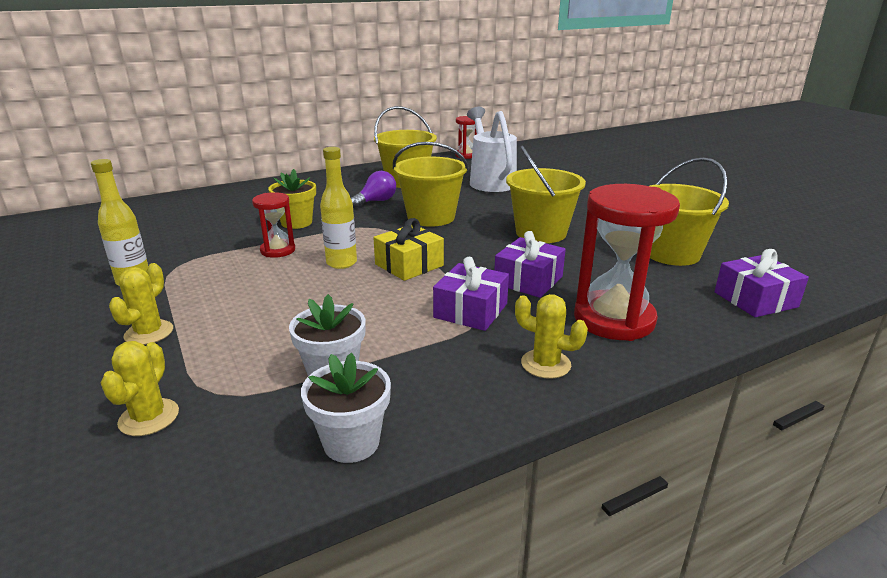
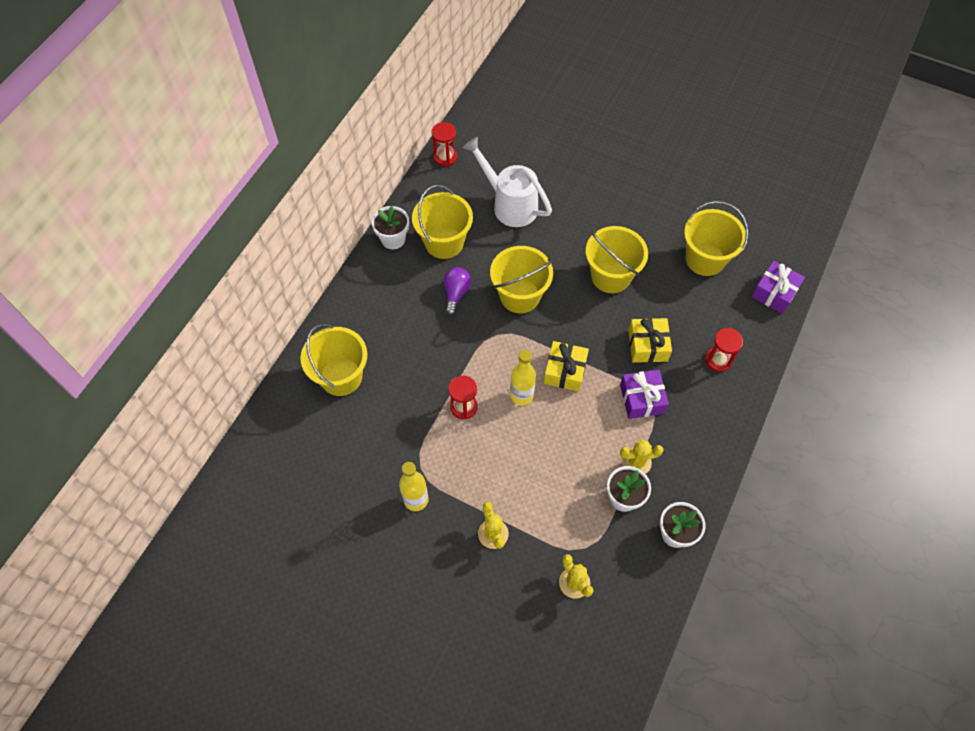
camera: 35 degrees left, 35 degrees up
(215, 207) = (341, 376): none -> yellow bucket
(296, 223) = (433, 362): yellow flower pot -> none
(369, 171) = (393, 239): none -> white flower pot
(528, 280) = (647, 345): purple gift -> yellow gift
(545, 364) = (712, 423): yellow cactus -> yellow cactus (636, 462)
(614, 319) = (718, 360): red hourglass -> red hourglass, size x0.54

